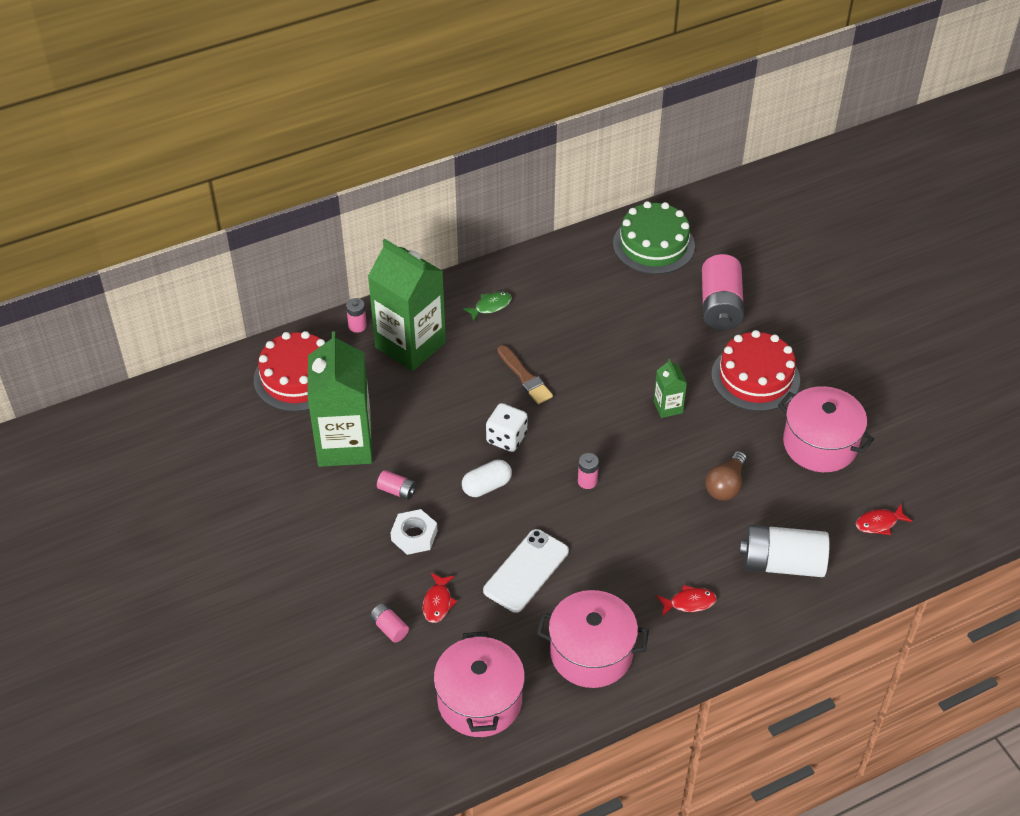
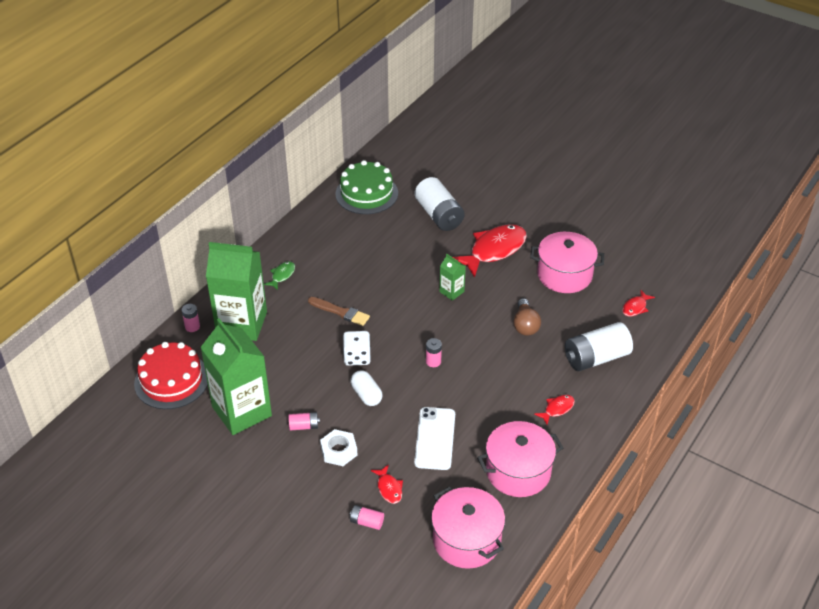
camera: 30 degrees left, 5 degrees down
(487, 486) = (366, 395): white capsule -> white capsule turned 60 degrees counterclockwise
(720, 306) = (439, 215): pink battery -> white battery
(755, 377) = (494, 250): red cake -> red fish

